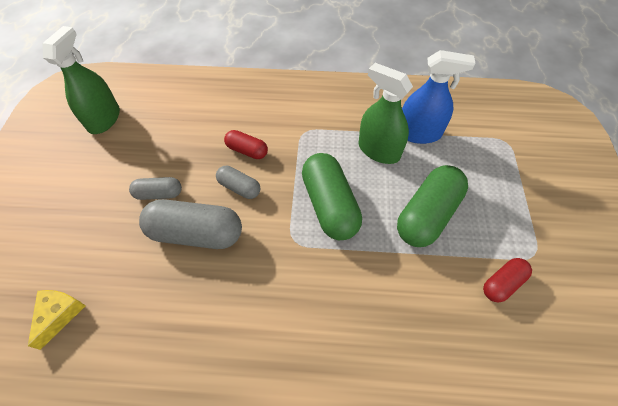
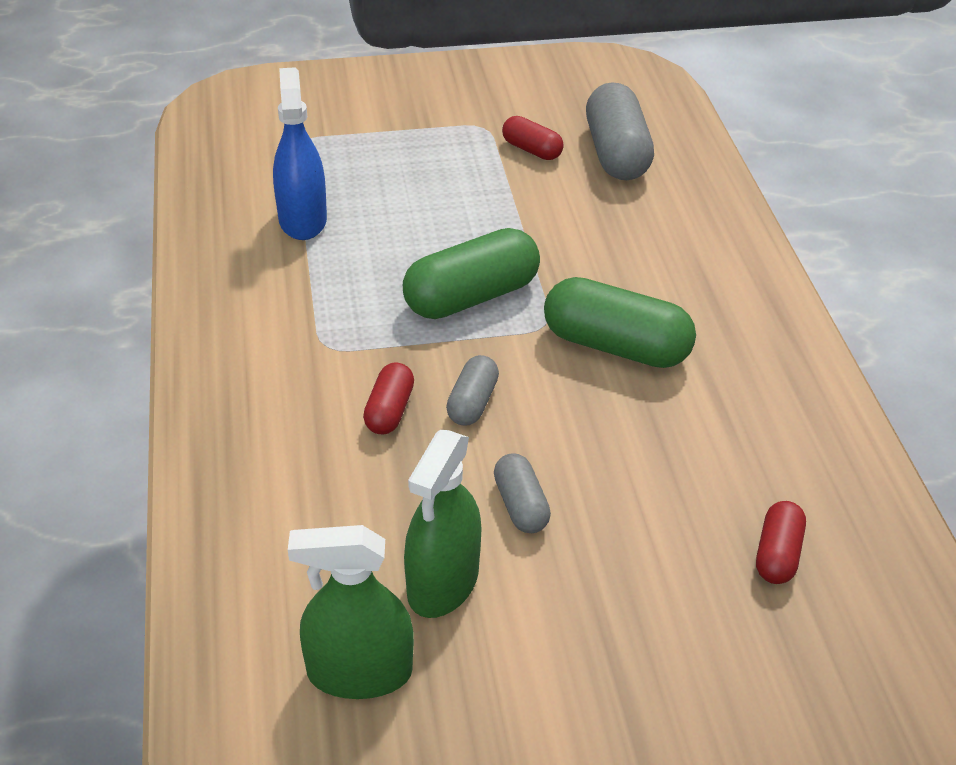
camera: 105 degrees left, 15 degrees down
(59, 315) = (777, 554): yellow cheese -> red capsule
(196, 233) = (576, 433): grey capsule -> grey capsule (616, 153)
(379, 150) = (349, 258): green spray bottle -> green spray bottle (443, 582)
(427, 215) = (455, 206): green capsule -> green capsule (616, 346)

